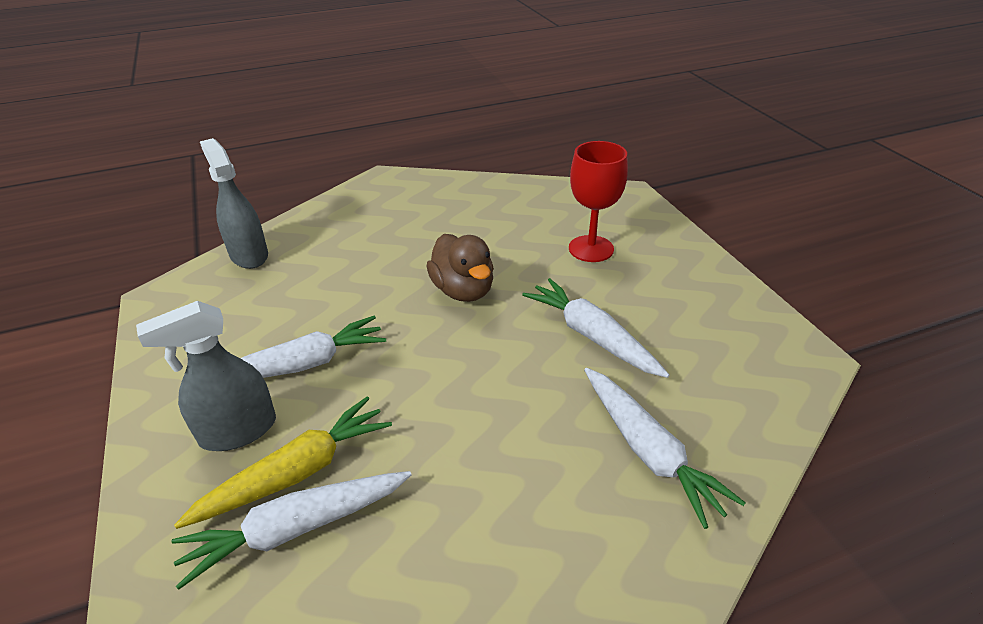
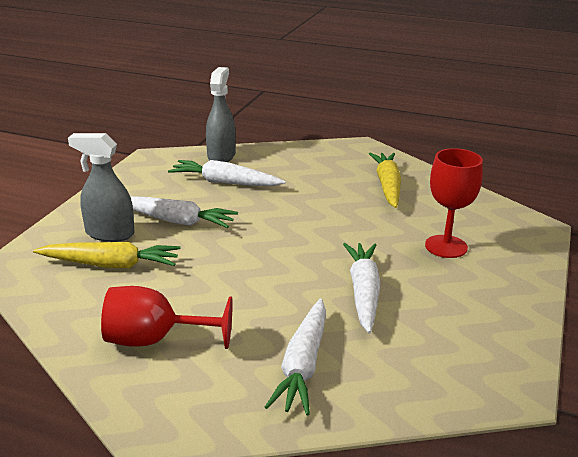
camera: 40 degrees right, 10 degrees down
(295, 529) = (80, 286): white carrot -> white carrot (225, 182)
(463, 290) = (317, 229): brown duck -> none
(464, 211) = (387, 186): none -> yellow carrot
(479, 534) = (154, 340): none -> red goblet

